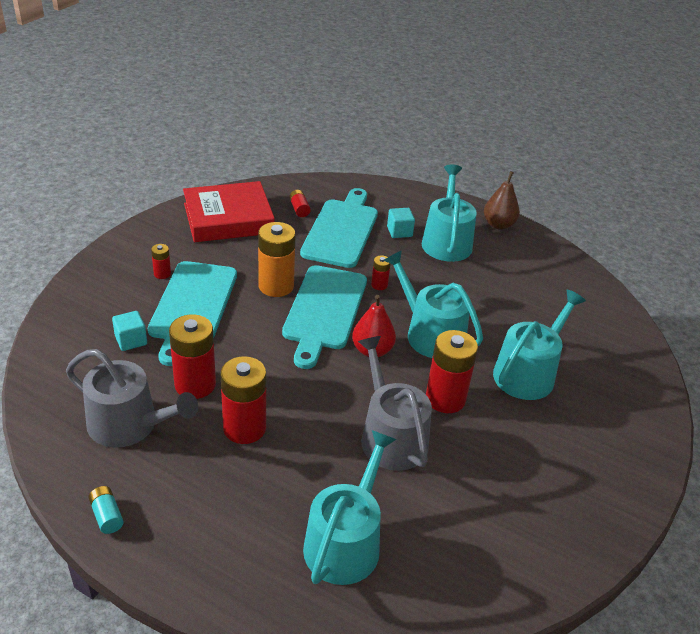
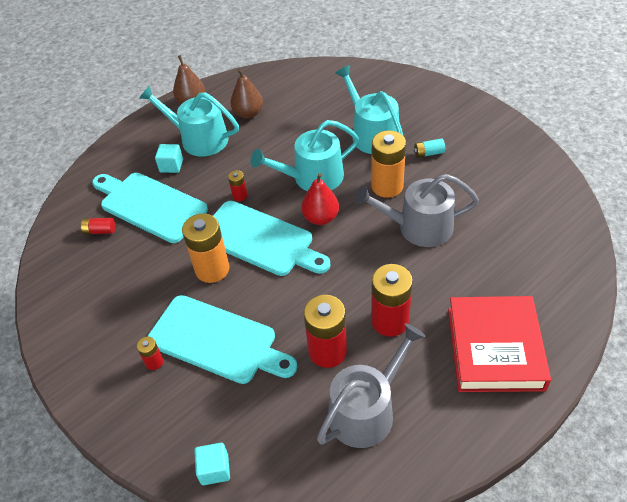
camera: 65 degrees left, 10 degrees up
(107, 516) = (471, 436): turquoise battery -> turquoise battery (428, 153)
(131, 340) = (250, 400): turquoise cube -> turquoise cube (214, 469)
(228, 218) = (85, 292): red book -> red book (494, 348)
(345, 541) = (515, 275): turquoise watering can -> none
(445, 399) = (387, 186): red battery -> orange battery
(504, 267) = (248, 113): none -> brown pear

